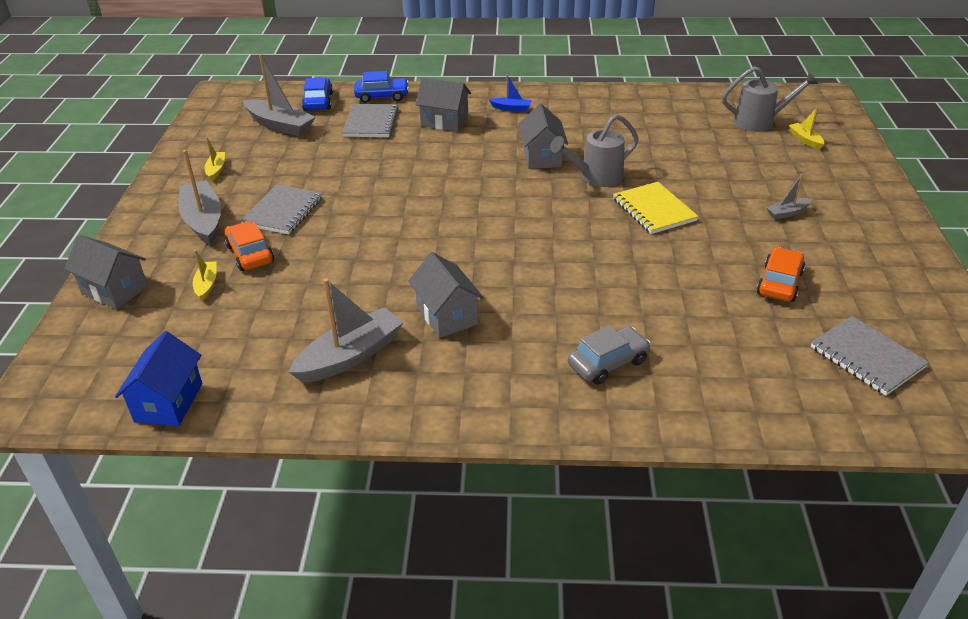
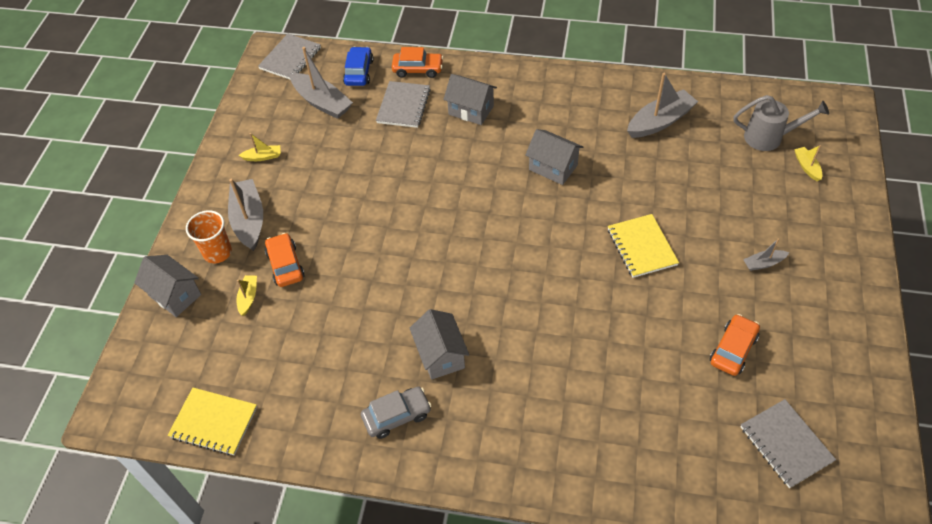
camera: 10 degrees right, 15 degrees up
(166, 249) = (217, 252): none -> orange cup
(169, 402) = (214, 422): blue house -> yellow notebook
(216, 170) = (263, 157): yellow boat -> yellow boat turned 75 degrees clockwise
(283, 211) = (316, 216): grey notebook -> grey notebook (290, 58)
(350, 356) = (357, 391): grey boat -> grey boat (660, 121)
(382, 96) = (418, 69): blue car -> orange car
(511, 108) = (535, 97): blue boat -> none
(542, 157) = (553, 167): grey house -> grey house turned 60 degrees counterclockwise
(596, 177) = (597, 199): grey watering can -> none
(608, 363) = (565, 423): grey car -> grey car (397, 416)

